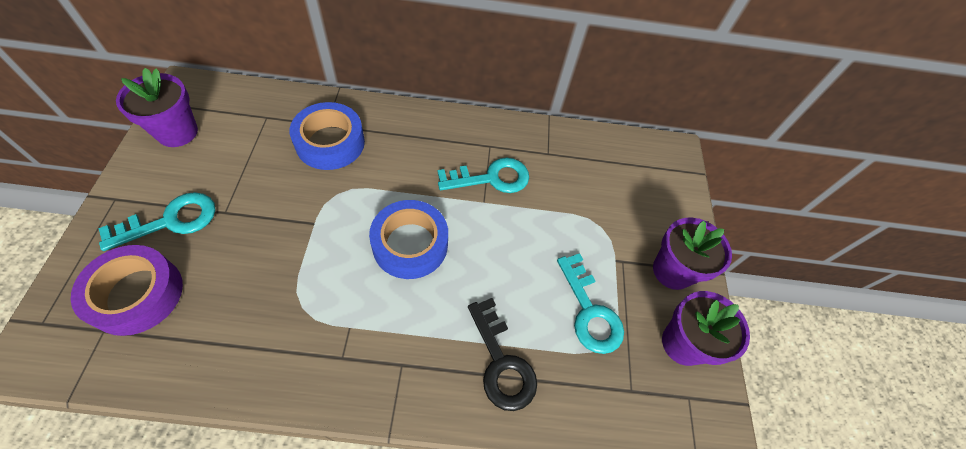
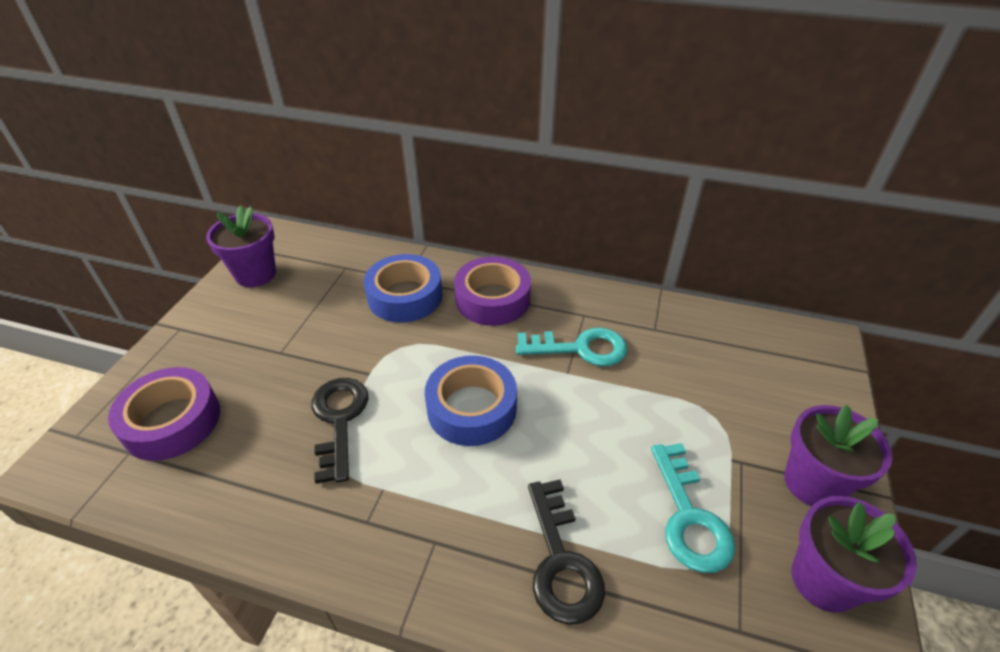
camera: 20 degrees right, 15 degrees down
(170, 221) = (225, 354): turquoise key -> none
(297, 271) = (339, 420): none -> black key
(410, 138) = (492, 299): none -> purple tape

